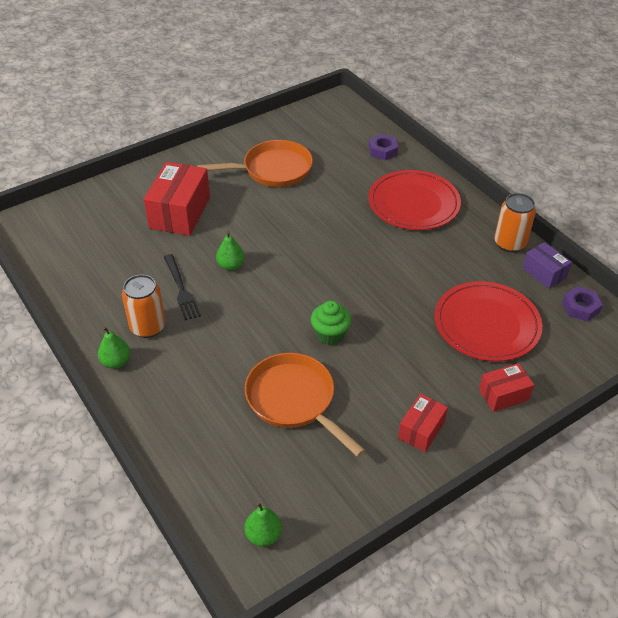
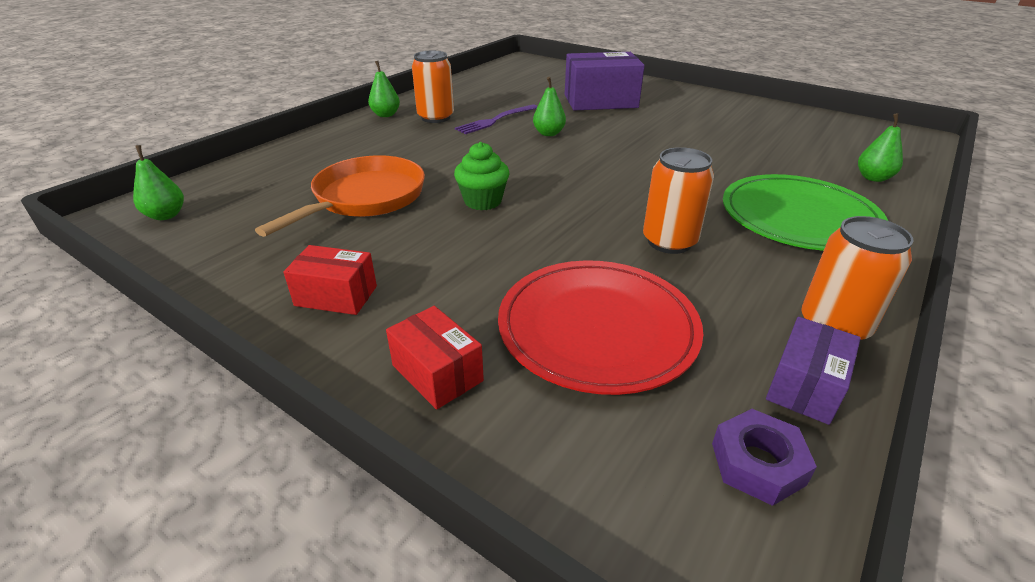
camera: 70 degrees right, 10 degrees down
(180, 213) = (600, 101): red box -> purple box
(181, 289) = (495, 120): black fork -> purple fork
(273, 170) = (725, 125): orange pan -> none
(383, 151) = (873, 178): purple nut -> green pear
(413, 203) = (799, 217): red plate -> green plate
(418, 265) = (669, 242): none -> orange can

